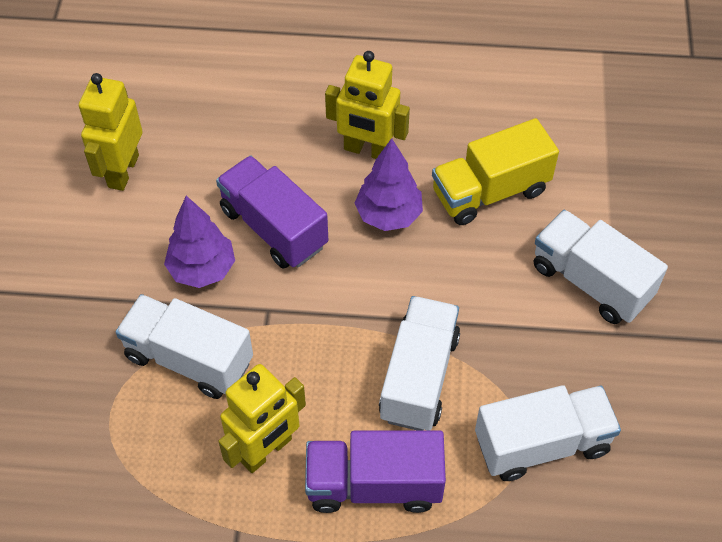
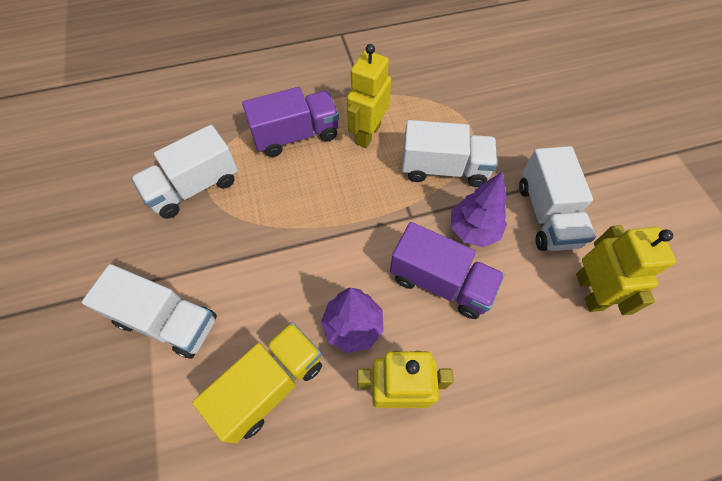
camera: 160 degrees right, 5 degrees up
(419, 377) = (287, 204): white truck -> white truck (547, 215)

